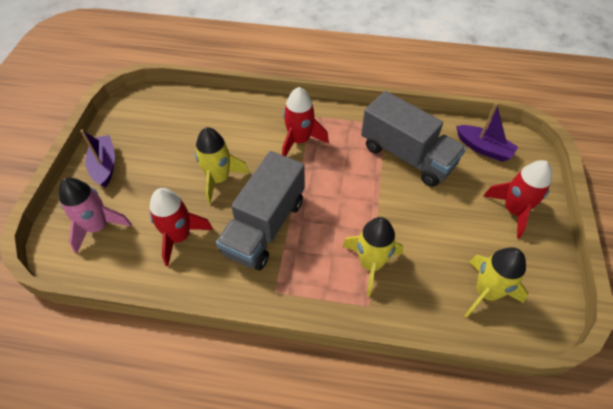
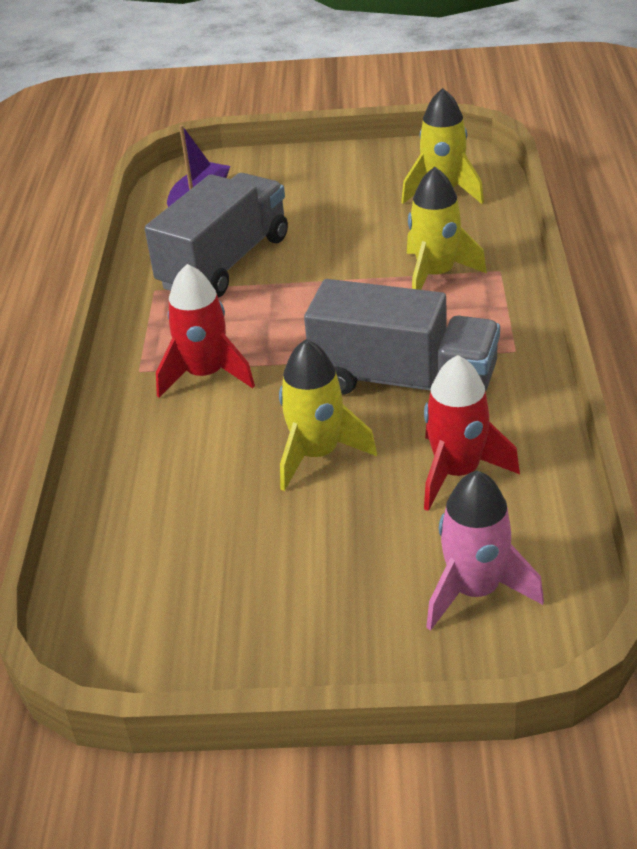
camera: 95 degrees left, 15 degrees down
(104, 165) = (318, 637): purple boat -> none
(513, 210) = (310, 176): red rocket -> none

